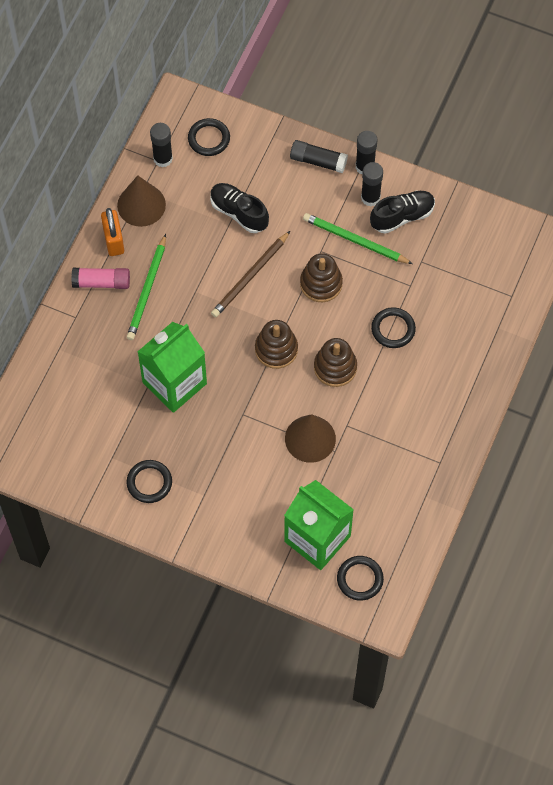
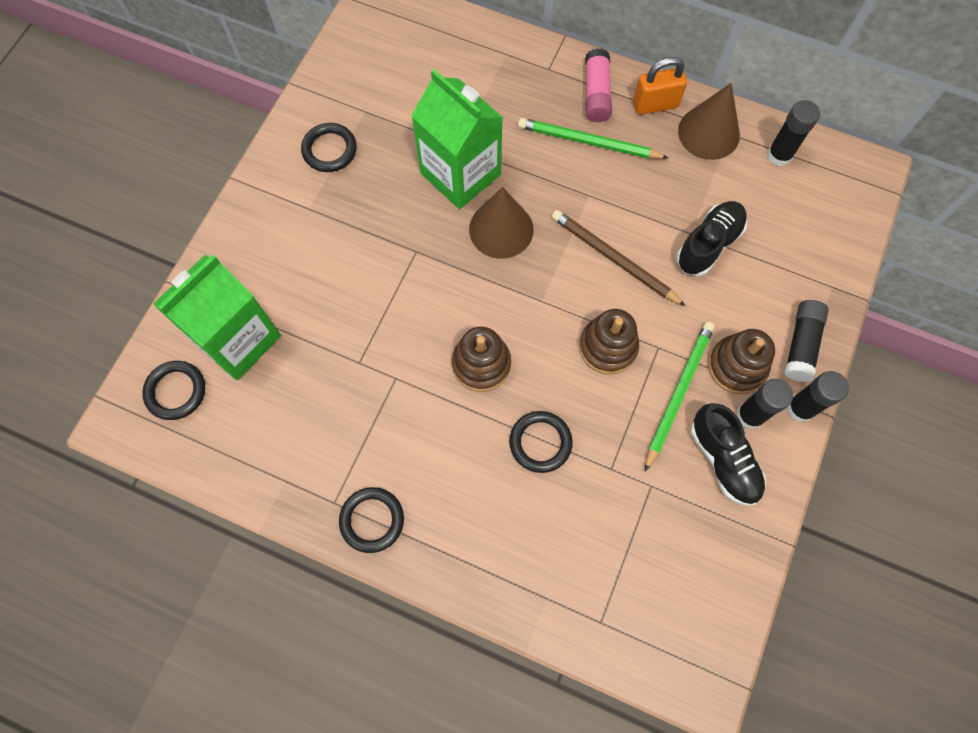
camera: 90 degrees right, 5 degrees up
(209, 139) = (817, 208): black ring -> black ring (372, 520)
(276, 349) = (508, 290): brown stacking toy -> brown stacking toy (737, 366)
(310, 438) = (378, 331): brown cone -> brown cone (501, 229)

